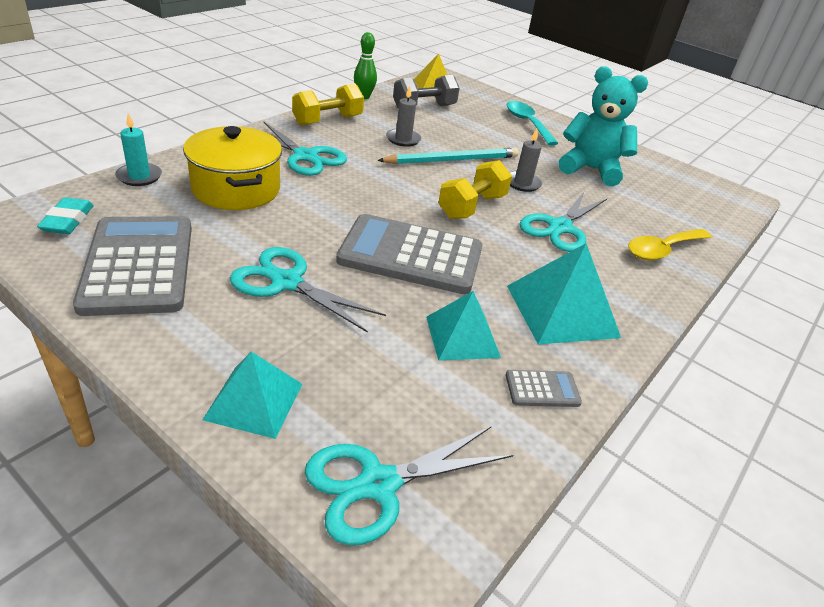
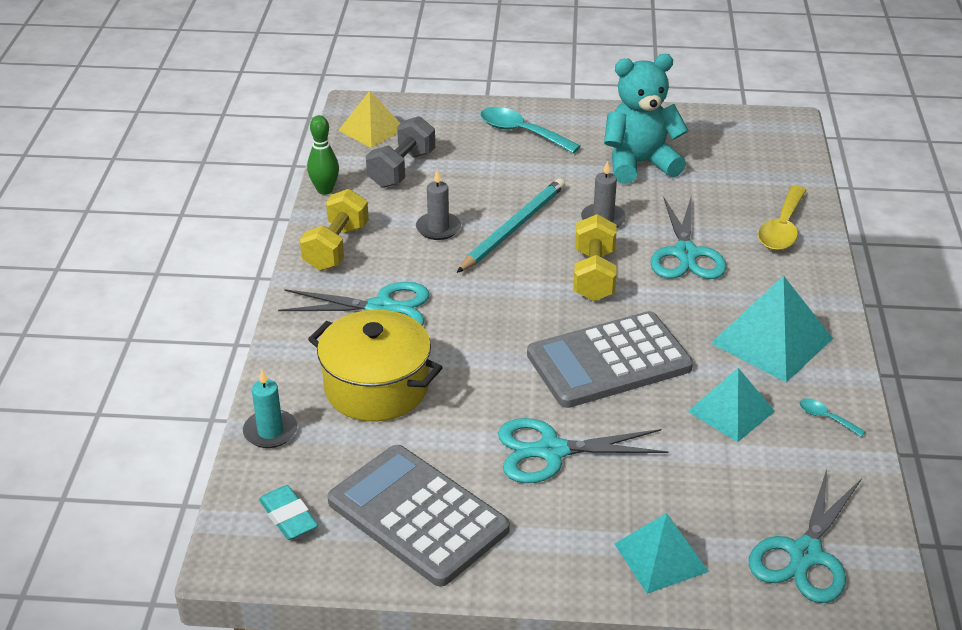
camera: 30 degrees left, 0 degrees up
(542, 389) = (826, 418): grey calculator -> turquoise spoon

